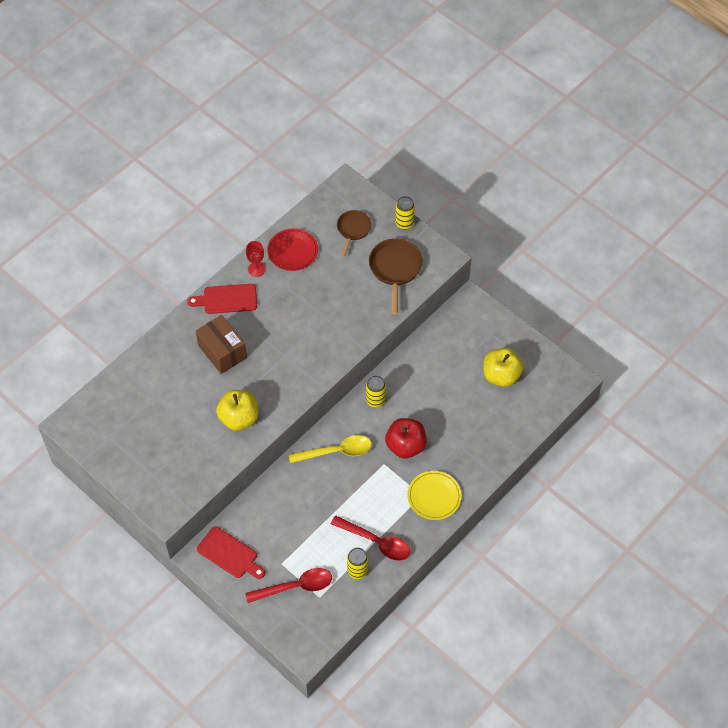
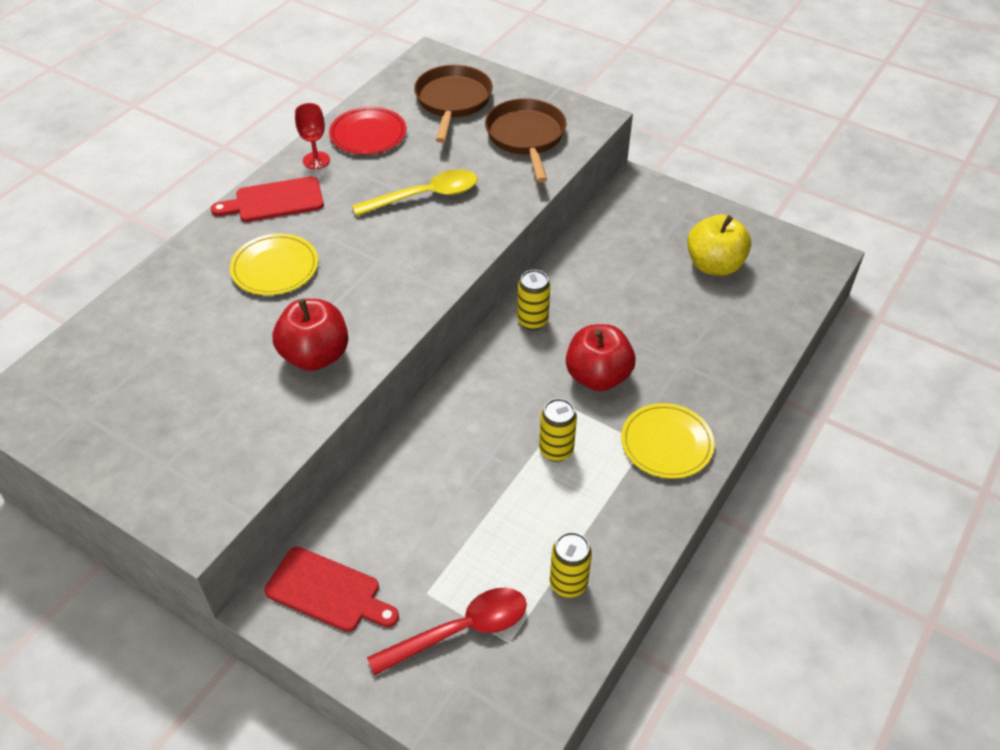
camera: 10 degrees left, 10 degrees down
(222, 352) = (275, 267): brown box -> yellow plate
(239, 418) = (315, 355): yellow apple -> red apple
(336, 451) = (486, 400): yellow spoon -> yellow spoon (425, 196)
(353, 230) = (453, 102): brown pan -> brown pan, size x1.52
(376, 542) = (588, 529): red spoon -> none
(404, 223) = (525, 87): yellow can -> yellow can (556, 450)

